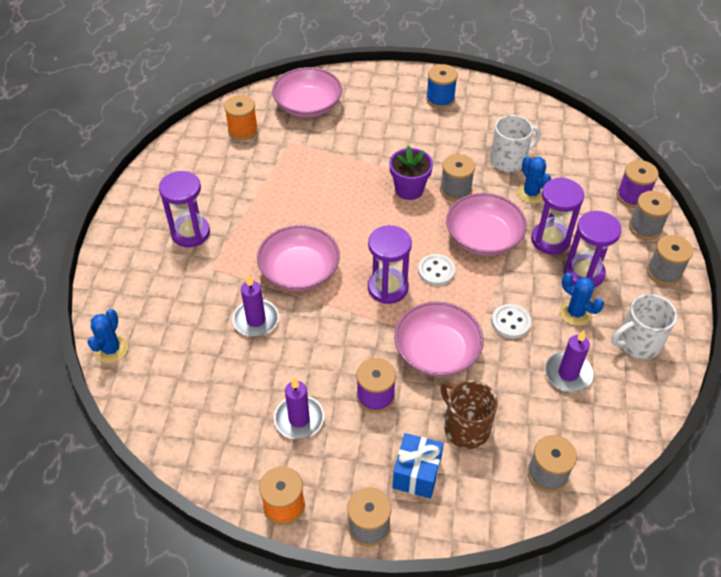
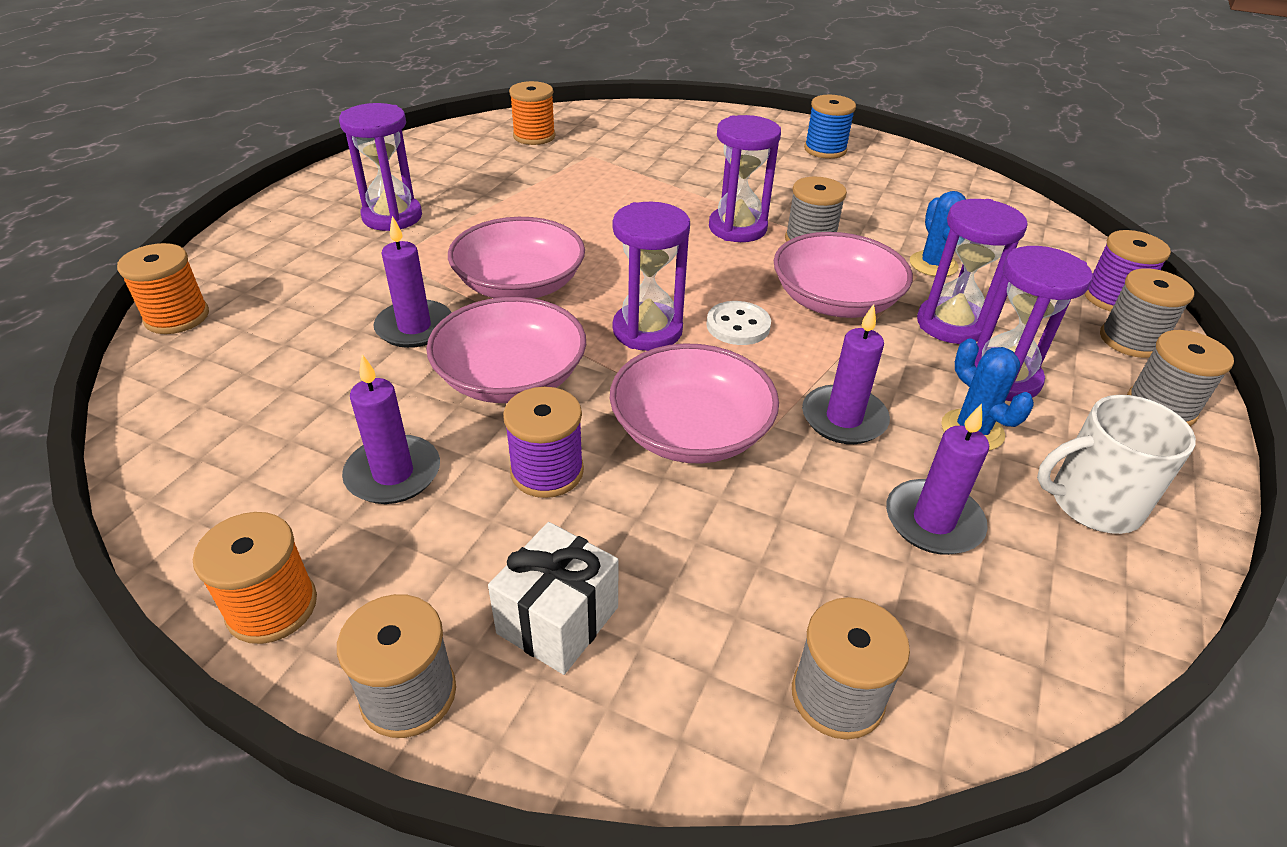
camera: 15 degrees right, 10 degrees down
(111, 349) = (177, 317): blue cactus -> orange spool
(308, 105) = (635, 128): pink bowl -> pink bowl (511, 377)
(409, 189) = (737, 228): purple flower pot -> purple hourglass
(416, 474) = (558, 620): blue gift -> white gift
(465, 427) = (693, 563): brown mug -> none
(509, 160) = (908, 223): white mug -> none
(511, 322) = (844, 418): white button -> purple candle

